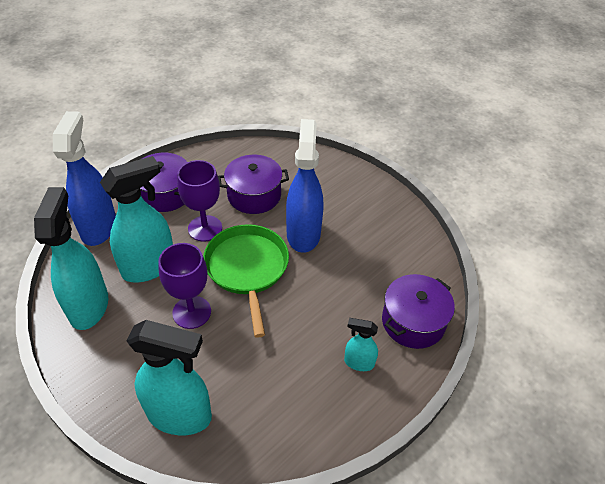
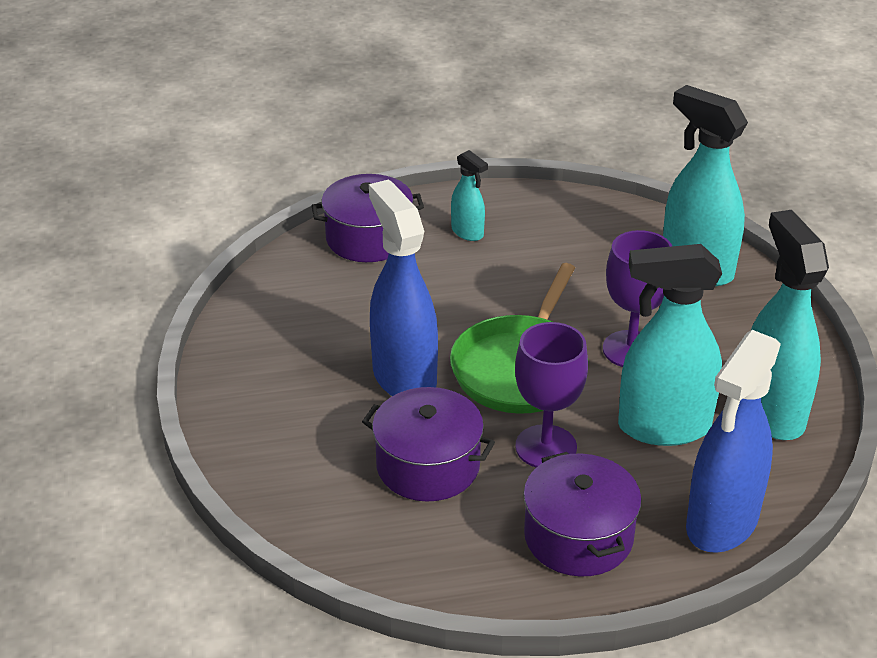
camera: 145 degrees left, 10 degrees down
(89, 306) = (771, 412): turquoise spray bottle -> turquoise spray bottle turned 135 degrees clockwise
(303, 234) = (404, 377): blue spray bottle -> blue spray bottle turned 120 degrees clockwise

